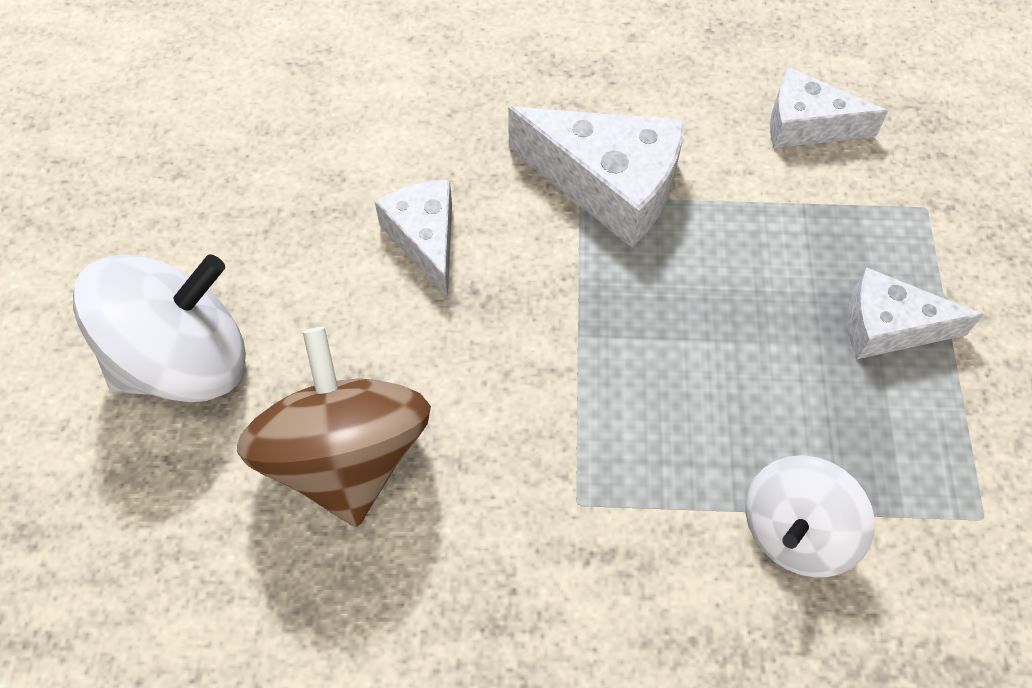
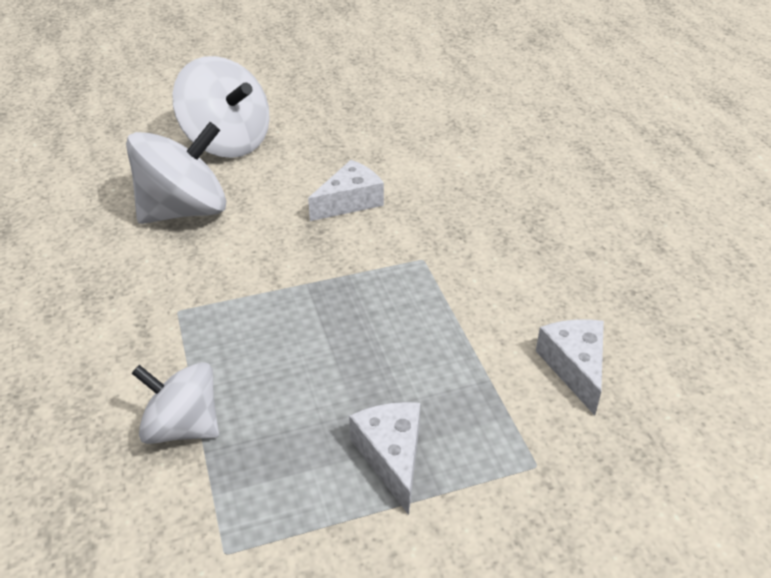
camera: 70 degrees right, 20 degrees down
(346, 456) = (184, 211): brown spinning top -> white spinning top
(608, 185) = (441, 269): white cheese -> none

